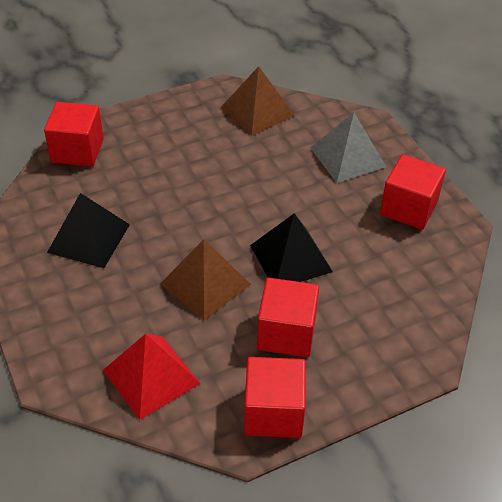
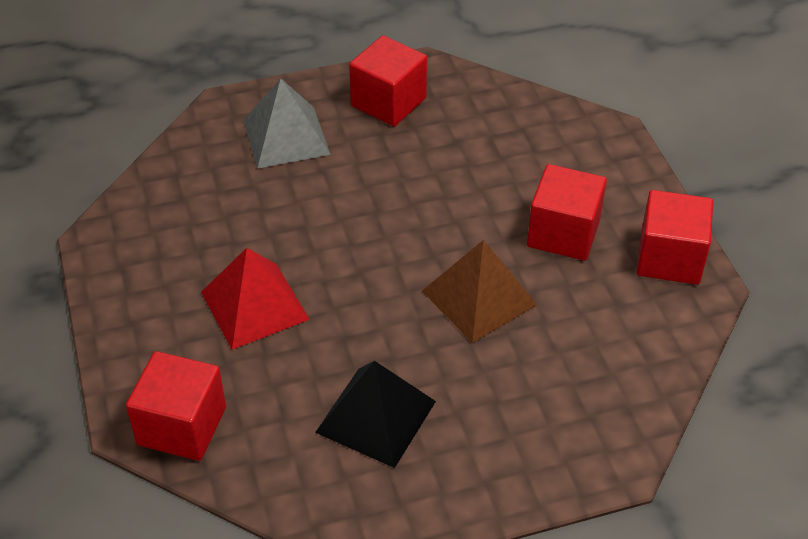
camera: 80 degrees left, 0 degrees up
(151, 376) = (617, 361): red pyramid -> red pyramid (254, 305)
(257, 111) = (163, 209): brown pyramid -> none
(291, 258) = (449, 214): black pyramid -> none

